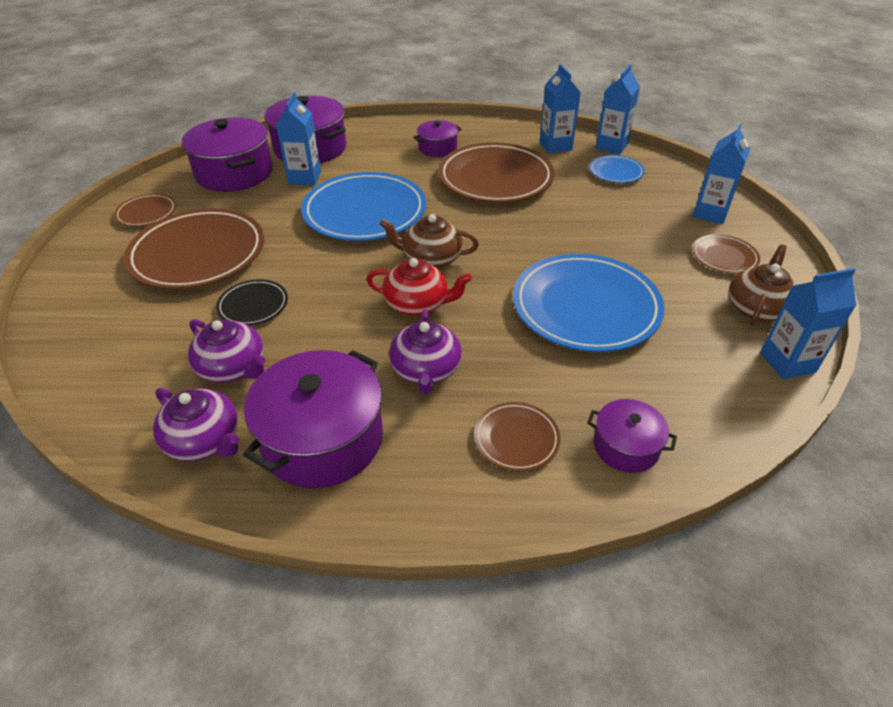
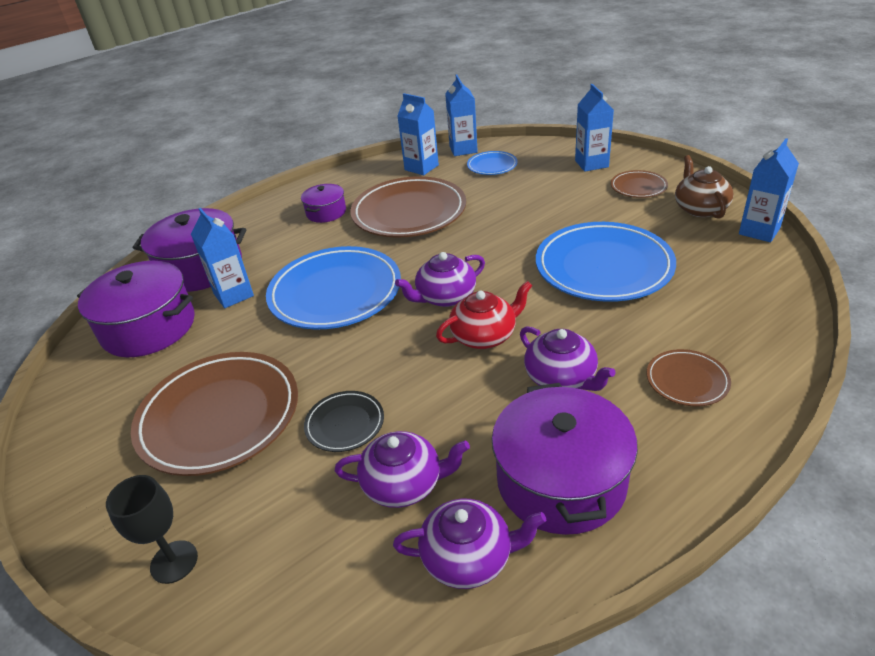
camera: 35 degrees left, 5 degrees down
(76, 324) = (174, 562): none -> black goblet
(147, 213) = (98, 415): brown plate -> none
(431, 258) = (445, 297): brown teapot -> purple teapot
(626, 446) = (752, 338): purple pot -> none

